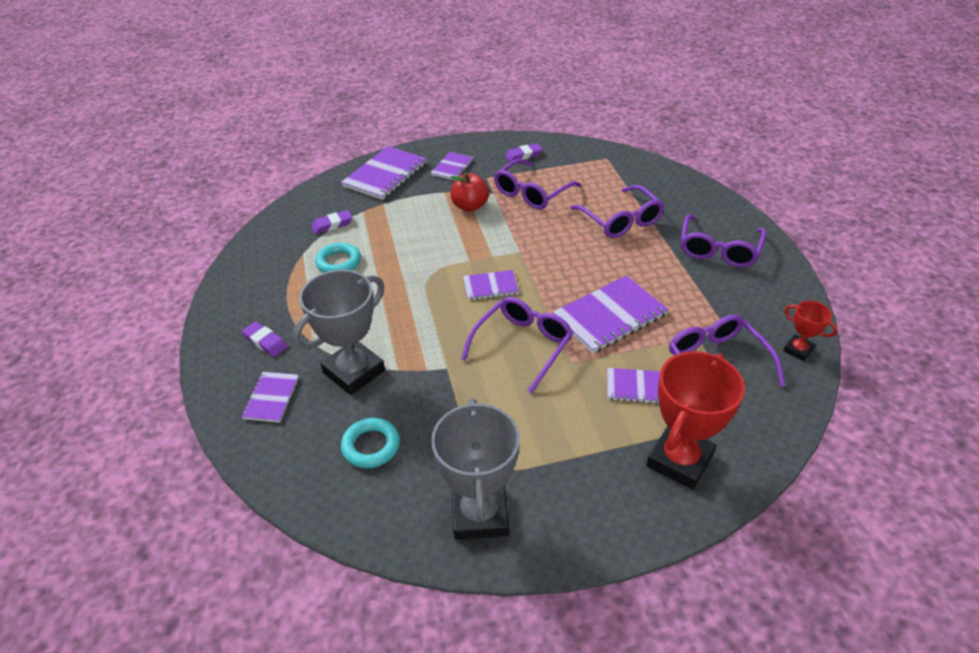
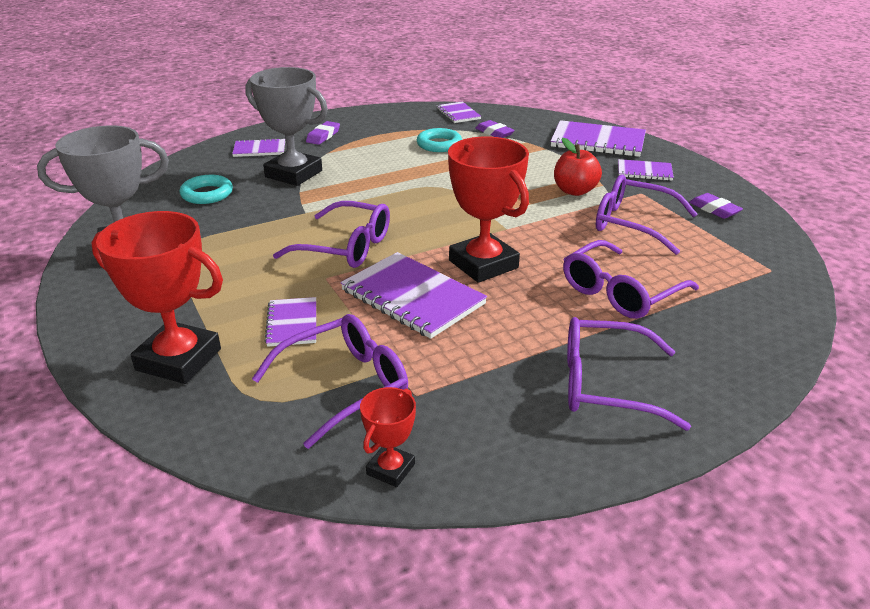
camera: 75 degrees right, 10 degrees down
(490, 286) = (436, 219): purple notebook -> purple notebook (458, 114)
(570, 273) = (483, 264): none -> red trophy

